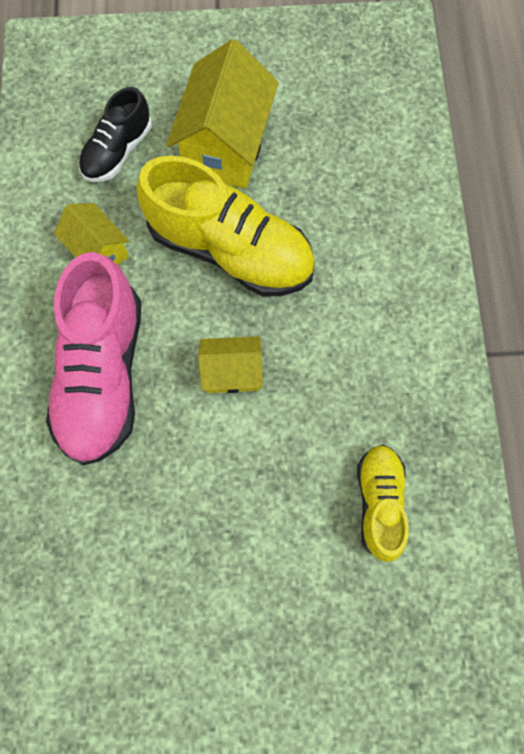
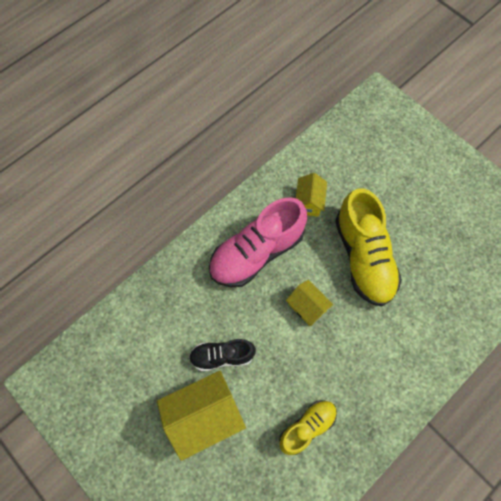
camera: 50 degrees right, 5 degrees down
(118, 151) = (362, 169): black shoe -> black shoe (222, 356)
(225, 146) = (410, 212): yellow house -> yellow house (204, 416)

